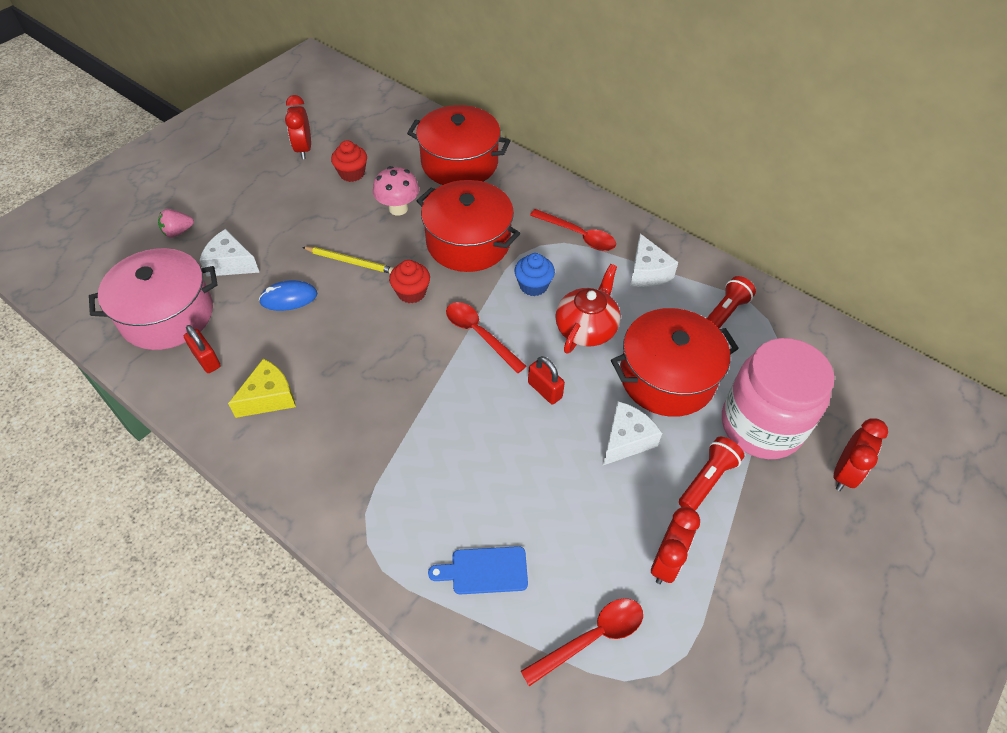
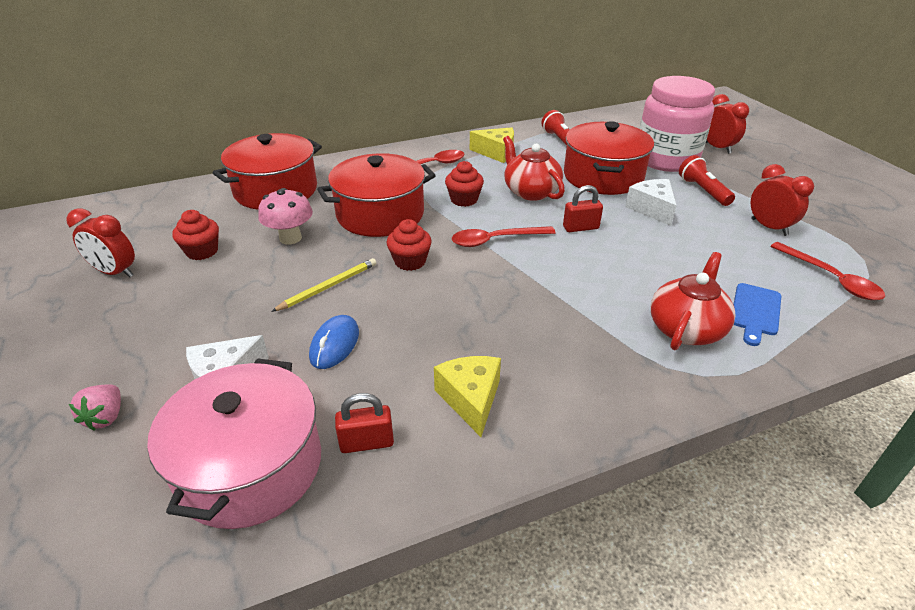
camera: 60 degrees left, 15 degrees down
(426, 517) = (686, 328): none -> red teapot
(533, 285) = (464, 200): blue cupcake -> red cupcake
(591, 638) = (830, 278): red spoon -> red spoon turned 150 degrees clockwise
(647, 272) = (496, 153): white cheese -> yellow cheese

